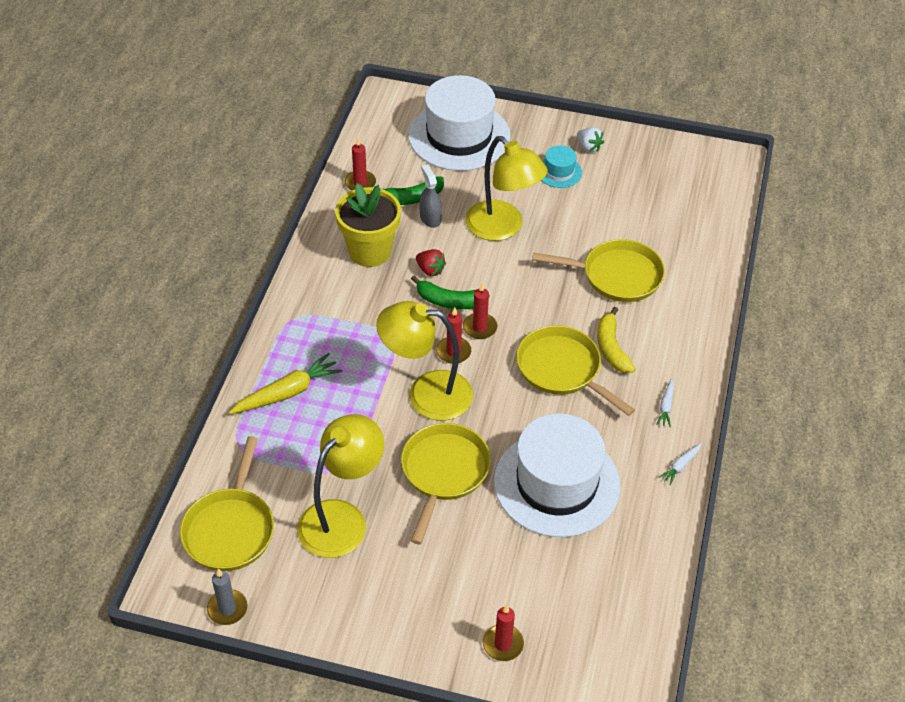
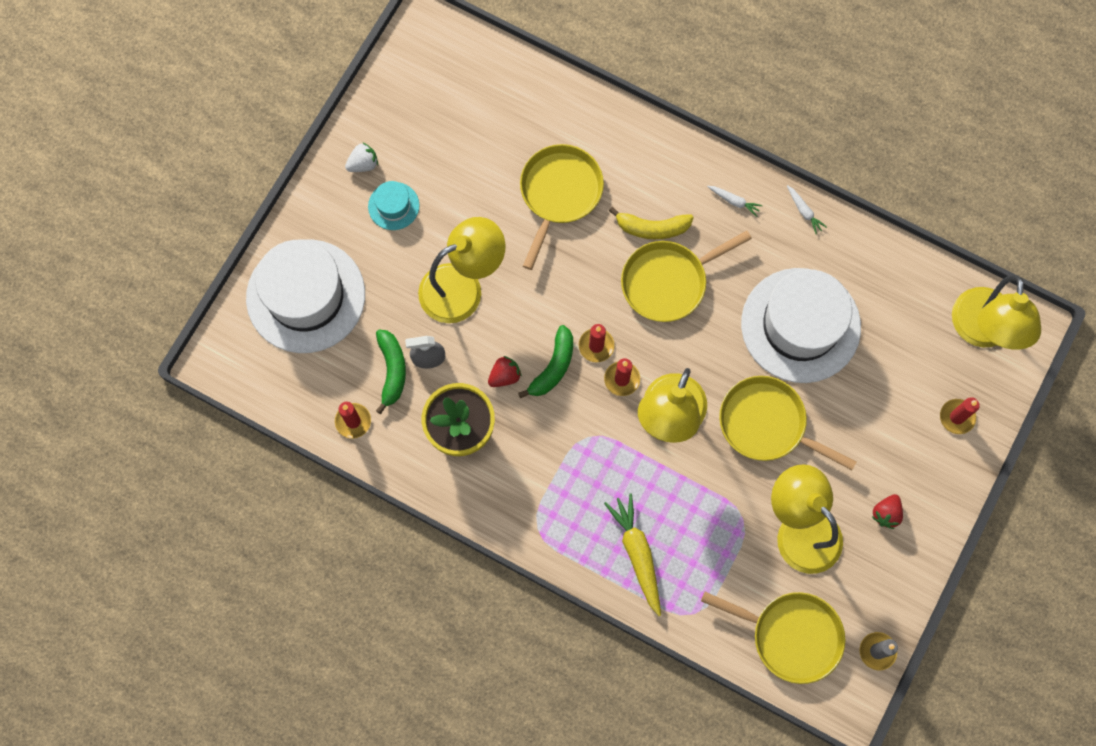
camera: 75 degrees left, 25 degrees up
(377, 593) = (886, 513): none -> red strawberry
(610, 654) = (982, 331): none -> yellow lamp

